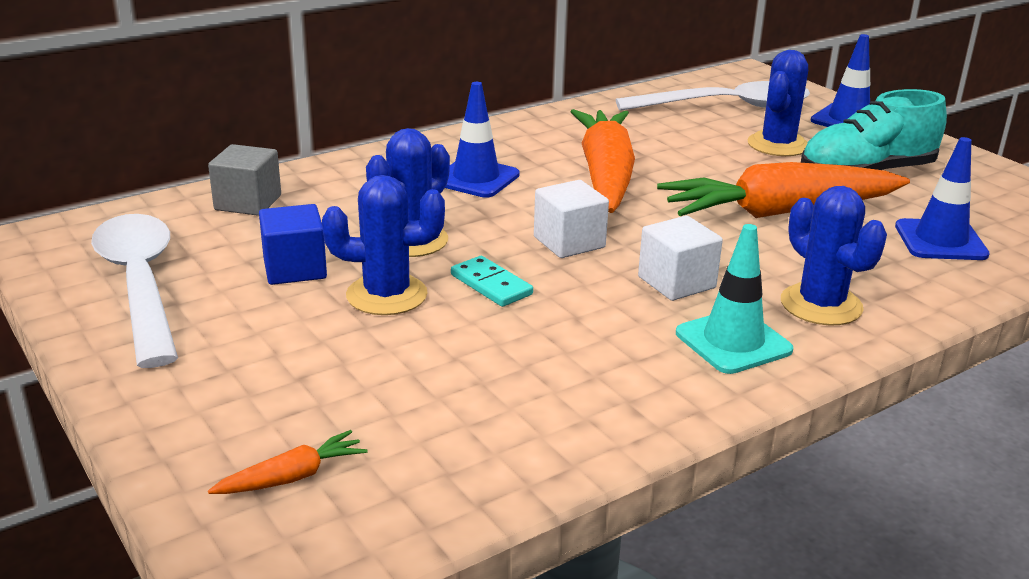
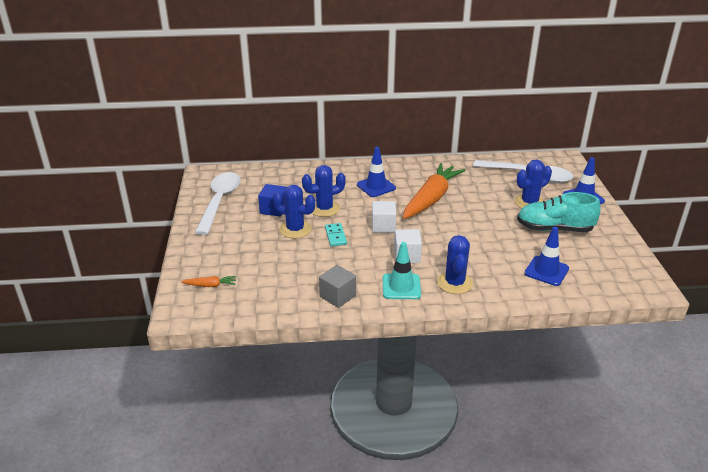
camera: 30 degrees right, 5 degrees up
(248, 203) = (281, 176): grey cube -> grey cube (337, 296)
(780, 212) = (488, 237): orange carrot -> none

